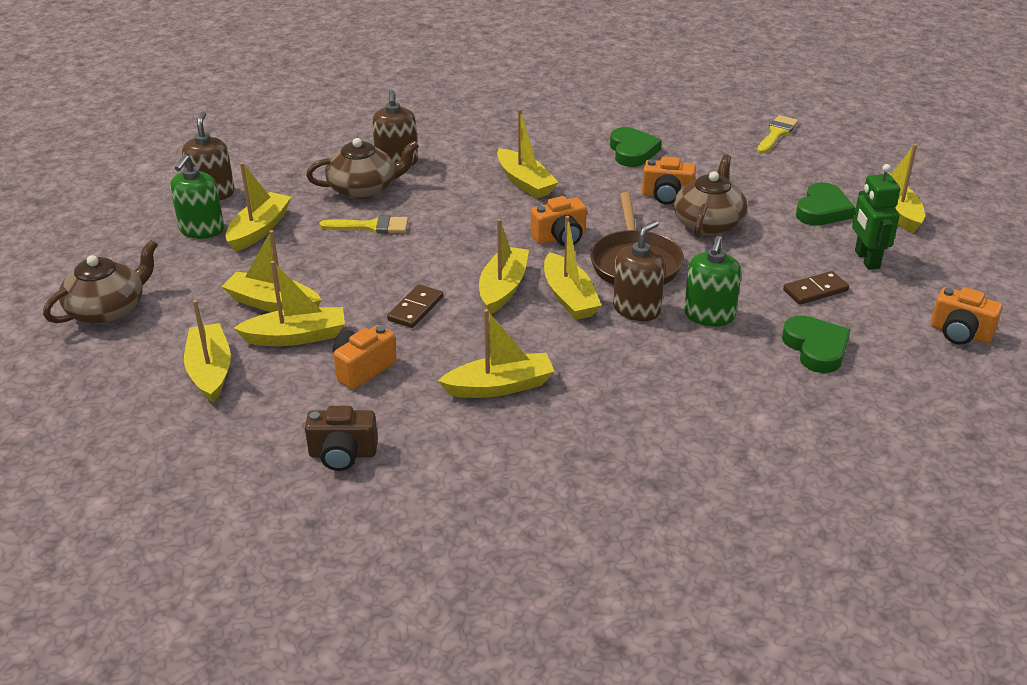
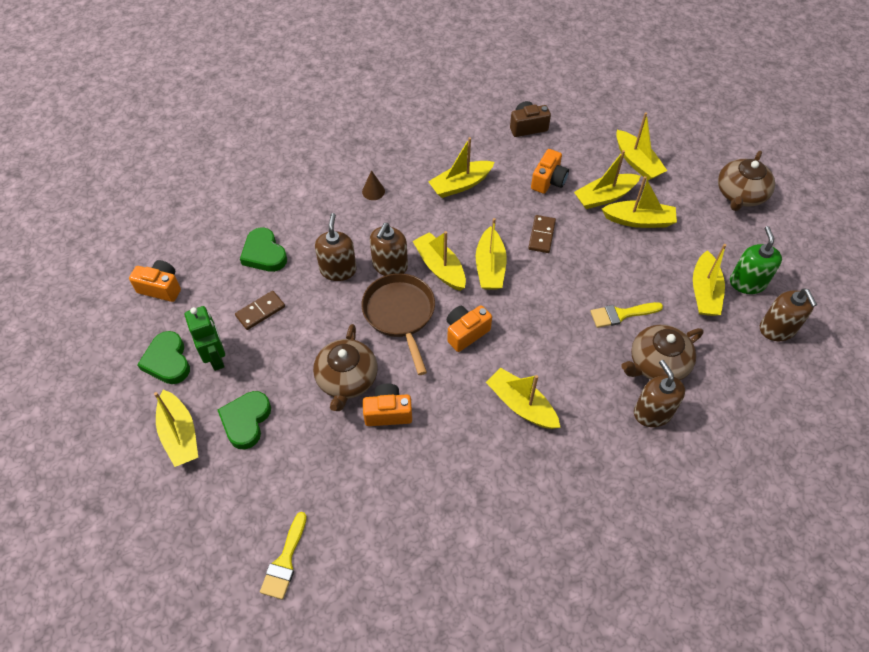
camera: 165 degrees right, 20 degrees up
(632, 151) = (434, 485): green heart -> green heart (167, 361)
(641, 400) = (373, 191): none -> brown cone
(709, 315) = (338, 270): green soap dispenser -> brown soap dispenser

